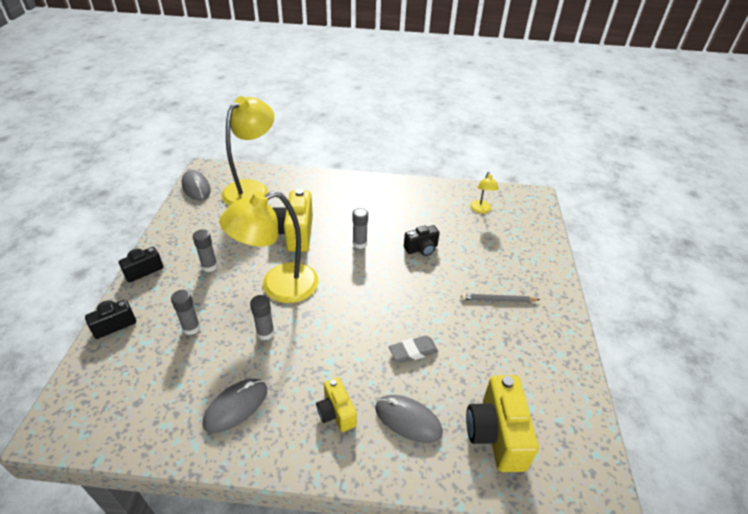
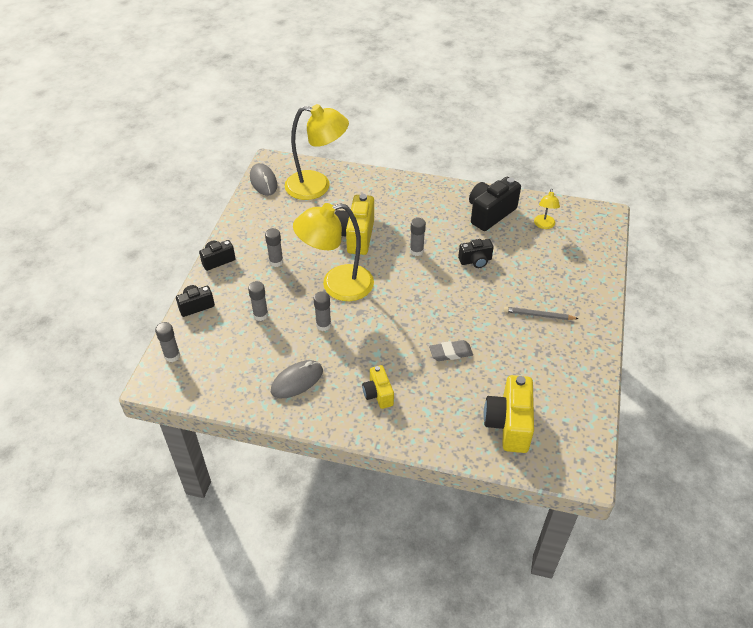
camera: 10 degrees right, 5 degrees up
(78, 390) = (172, 356): none -> grey glue stick
(252, 189) = (317, 187): yellow lamp -> yellow lamp turned 60 degrees clockwise
(408, 420) = (437, 406): grey mouse -> none
(427, 203) = (490, 213): none -> black camera

